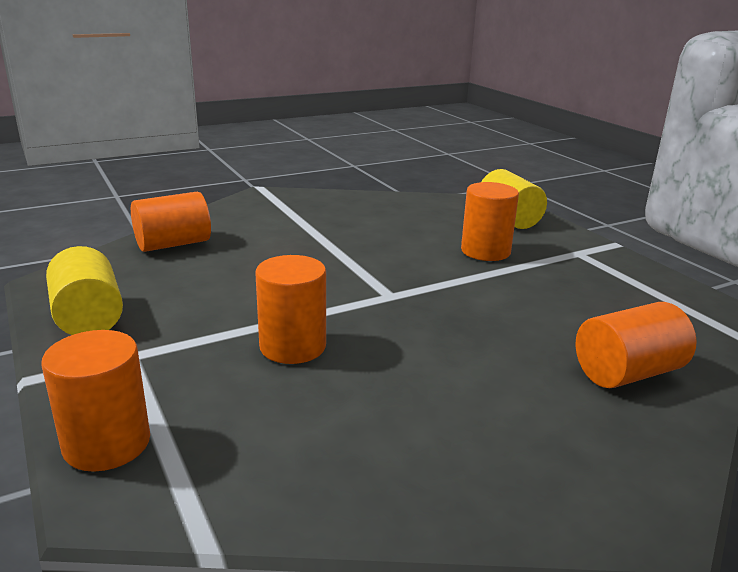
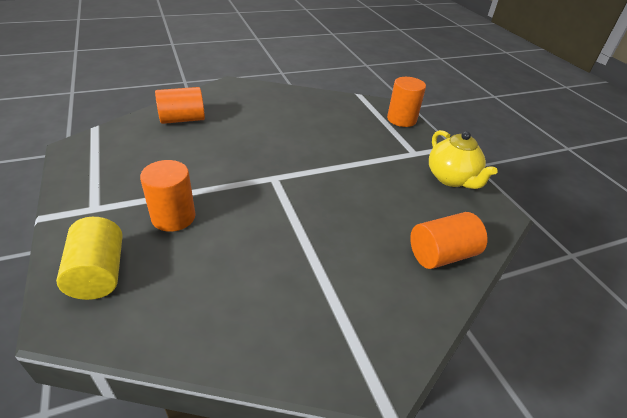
camera: 175 degrees left, 15 degrees up
(88, 318) = (451, 178): yellow cylinder -> yellow teapot
(292, 346) = (336, 149): orange cylinder -> none

